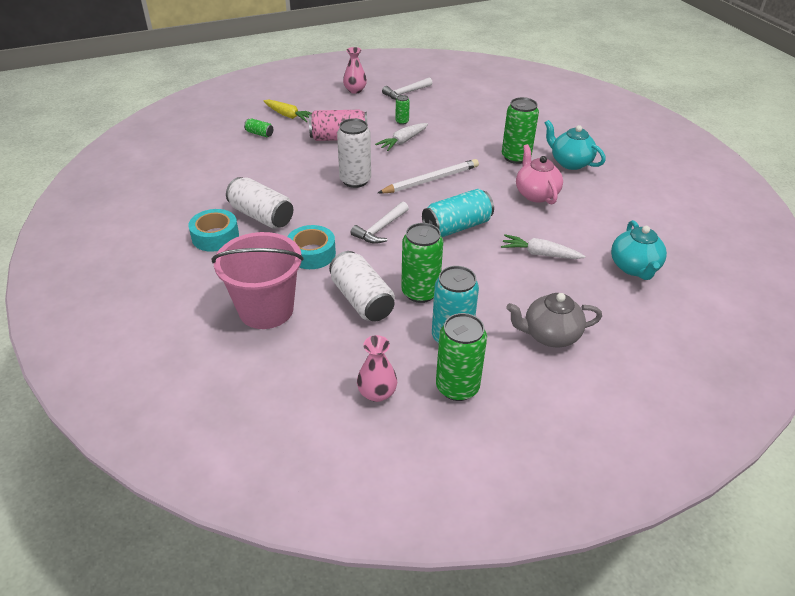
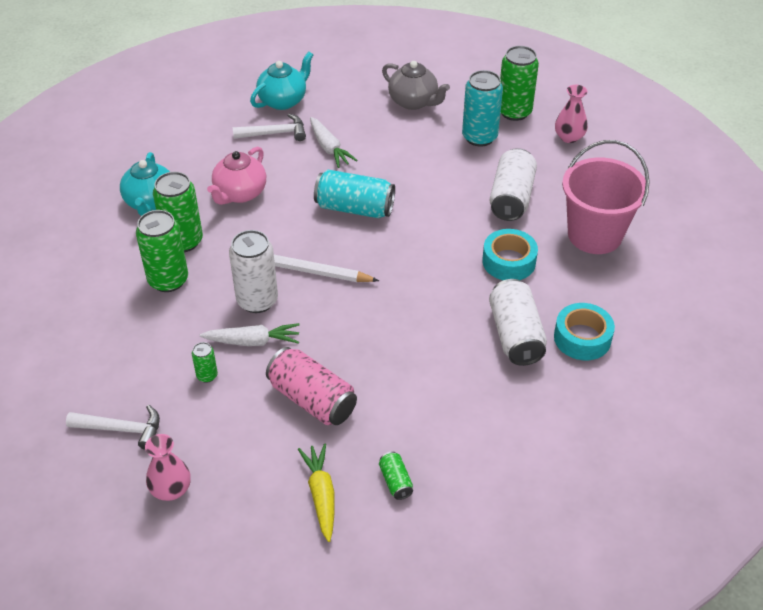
camera: 135 degrees left, 5 degrees up
(355, 180) = (374, 319): white can -> white can (257, 300)
(380, 229) = (421, 248): white hammer -> white hammer (274, 133)
(420, 292) = (460, 177): green can -> green can (168, 280)

